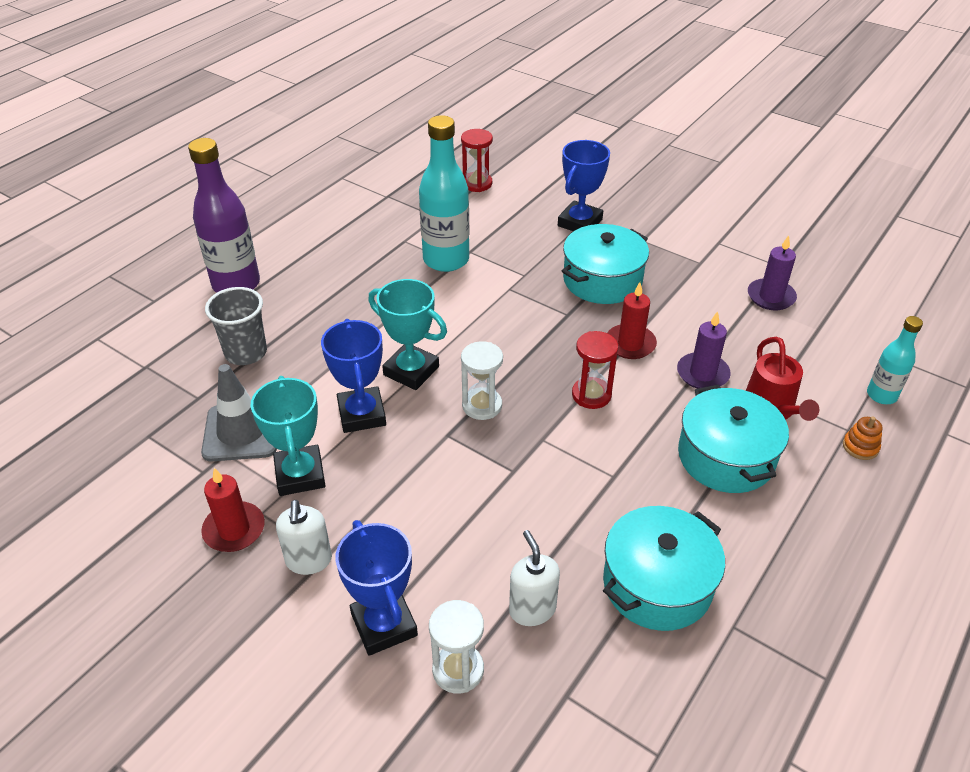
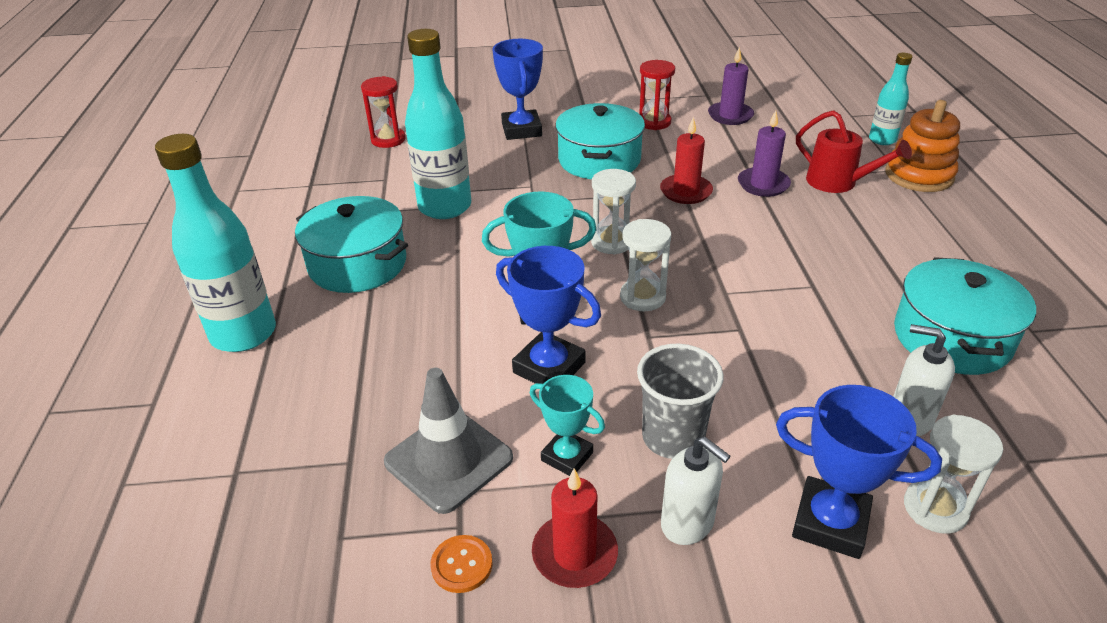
camera: 40 degrees left, 5 degrees down
(179, 492) = (461, 565): none -> orange button
(236, 284) = (243, 334): purple bottle -> turquoise bottle
(246, 352) = (346, 387): grey cup -> grey cup (673, 438)
(300, 475) = (567, 456): turquoise trophy -> turquoise trophy, size x0.64
(518, 352) = (612, 242): none -> white hourglass
(591, 395) = (712, 240): red hourglass -> red hourglass (654, 122)
(726, 457) = (859, 228): turquoise pot -> turquoise pot (358, 264)
(860, 447) = (919, 175): orange stacking toy -> orange stacking toy, size x2.06

